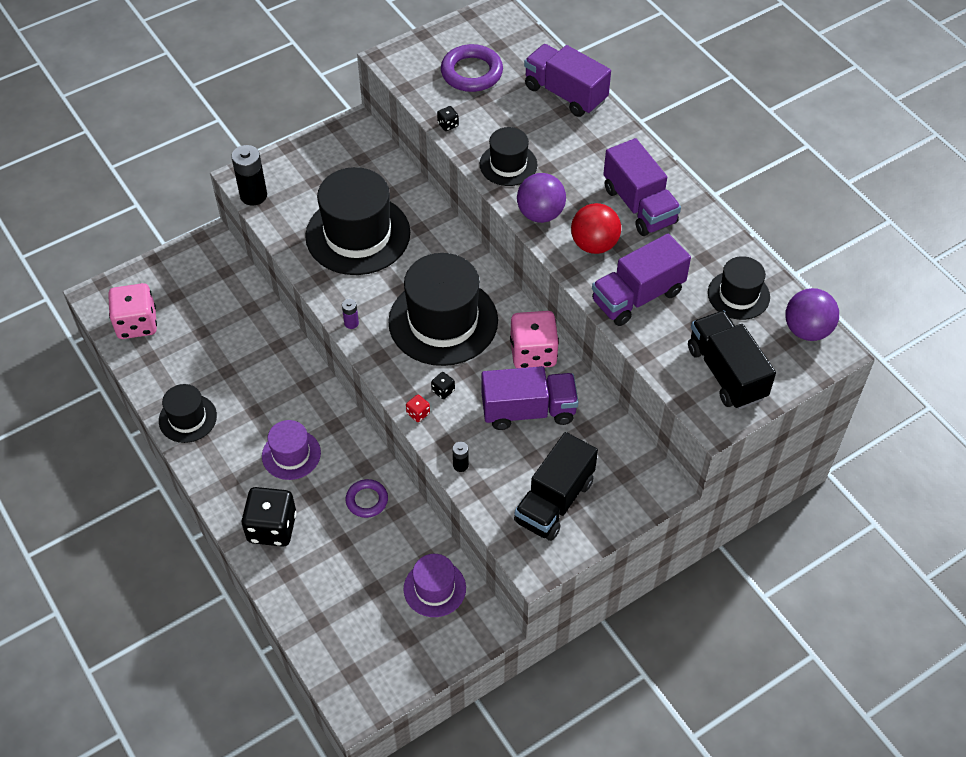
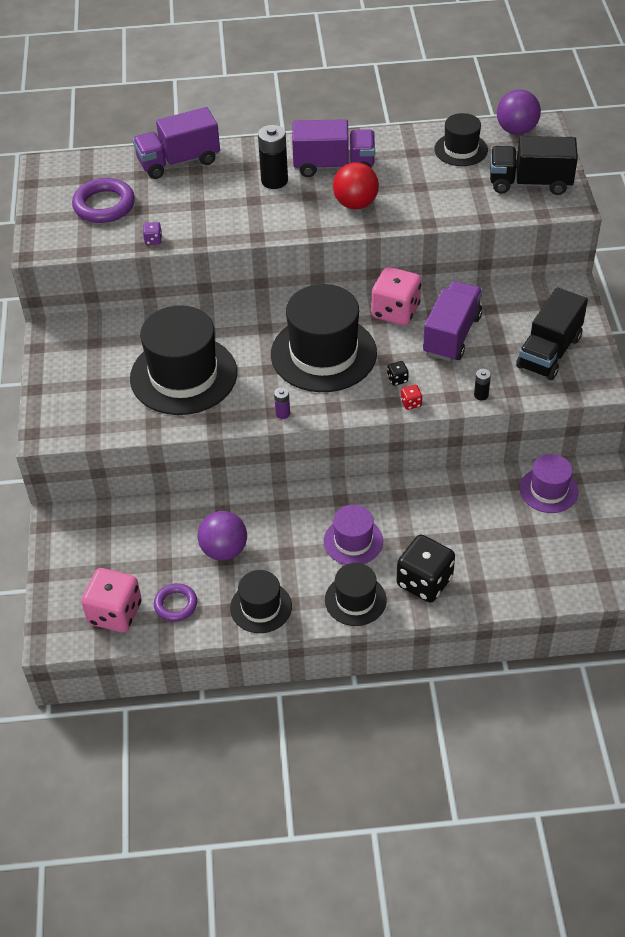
camera: 60 degrees left, 5 degrees down
(253, 195) = (75, 433): black battery -> black battery (274, 181)
(367, 500) = (435, 504): purple ring -> purple ring (176, 604)
(448, 125) = (153, 240): black dice -> purple dice
(508, 164) = (230, 220): black hat -> black hat (355, 600)
(540, 214) = (300, 221): purple ball -> purple ball (224, 550)
(554, 501) = (549, 352): black truck -> black truck turned 60 degrees clockwise
(637, 296) = (425, 200): purple truck -> none

